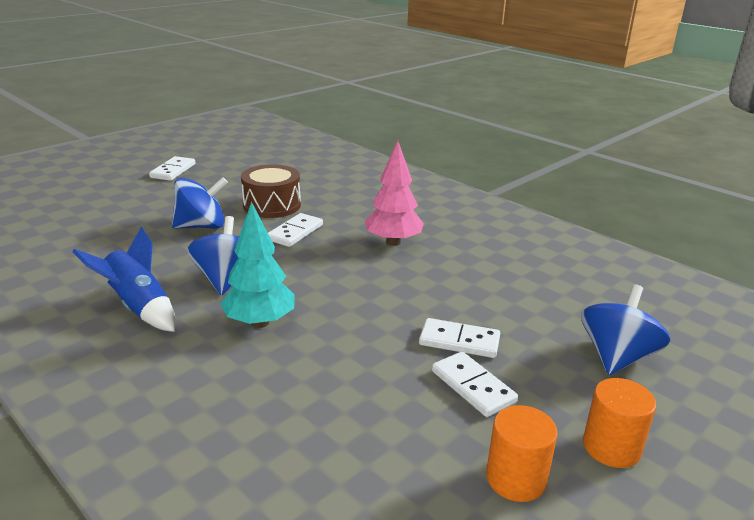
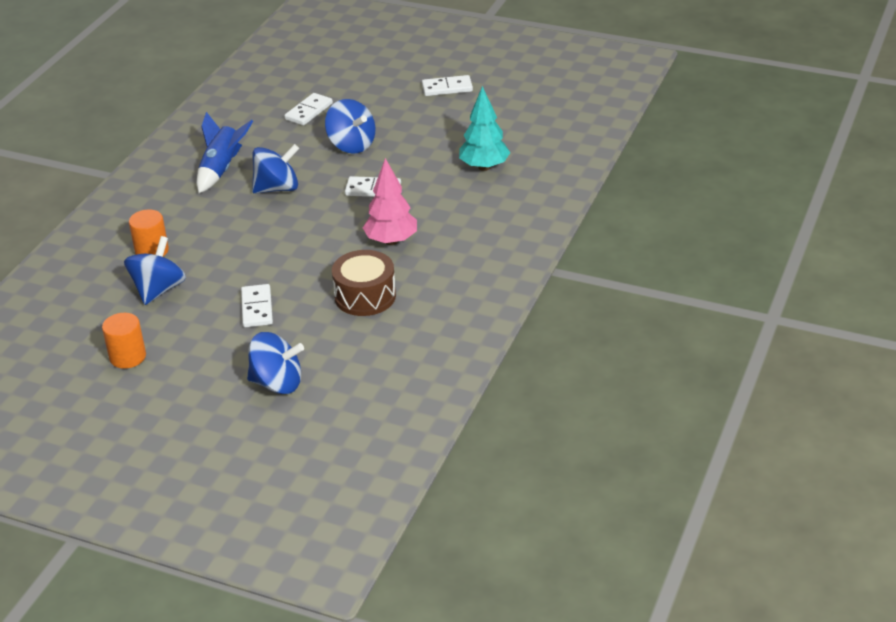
camera: 70 degrees right, 10 degrees up
(260, 322) = (232, 221): turquoise tree -> turquoise tree (484, 167)
(272, 205) = (416, 161): brown drum -> brown drum (365, 296)
(364, 414) = (158, 290): none -> blue spinning top
(473, 386) = (206, 325): white domino -> white domino (309, 111)
(611, 447) = (172, 390): orange cylinder -> orange cylinder (152, 251)

